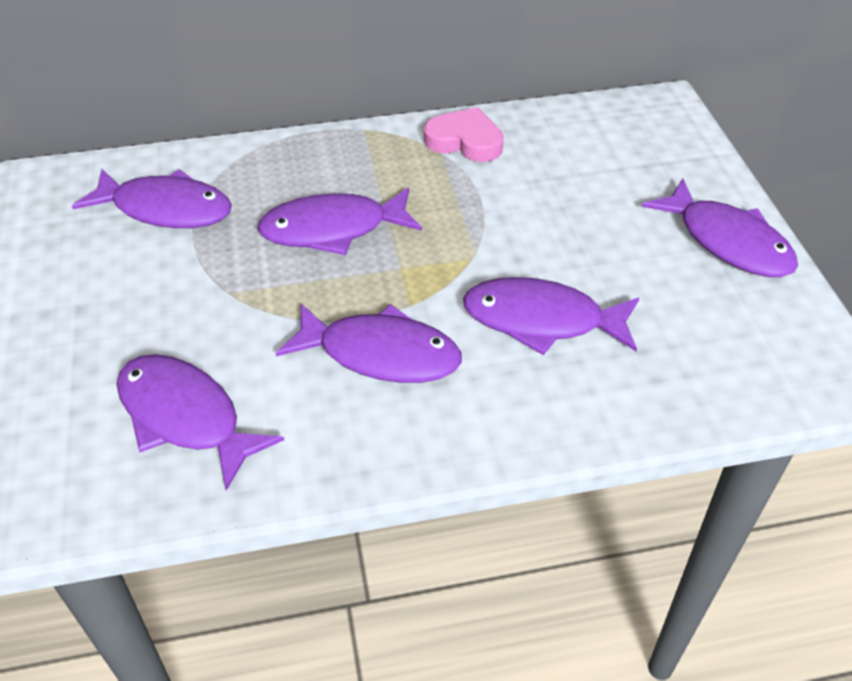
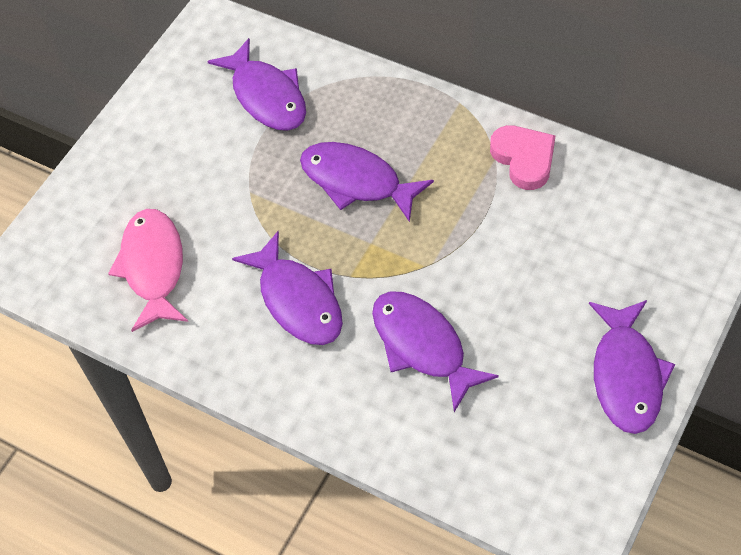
camera: 45 degrees right, 10 degrees up
(185, 417) = (153, 267): purple fish -> pink fish

